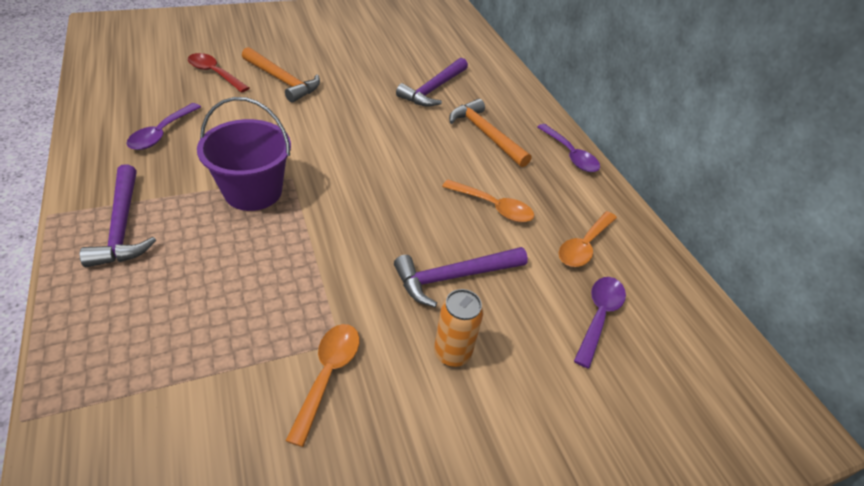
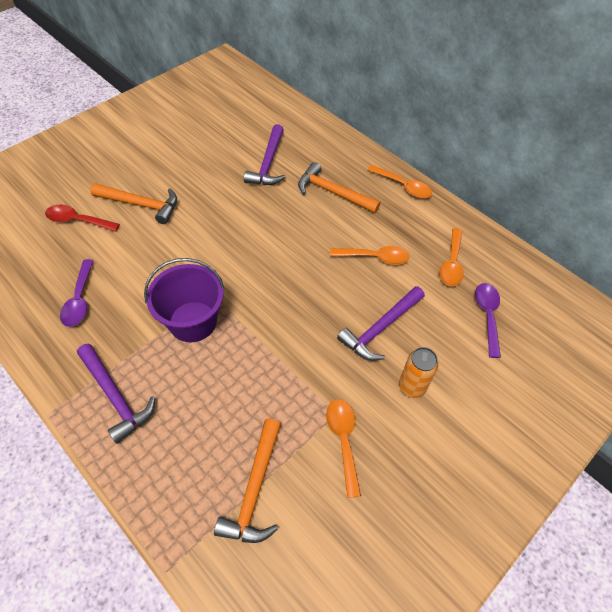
camera: 20 degrees left, 10 degrees up
(187, 380) = (254, 489): none -> orange hammer
(570, 155) = (403, 186): purple spoon -> orange spoon

